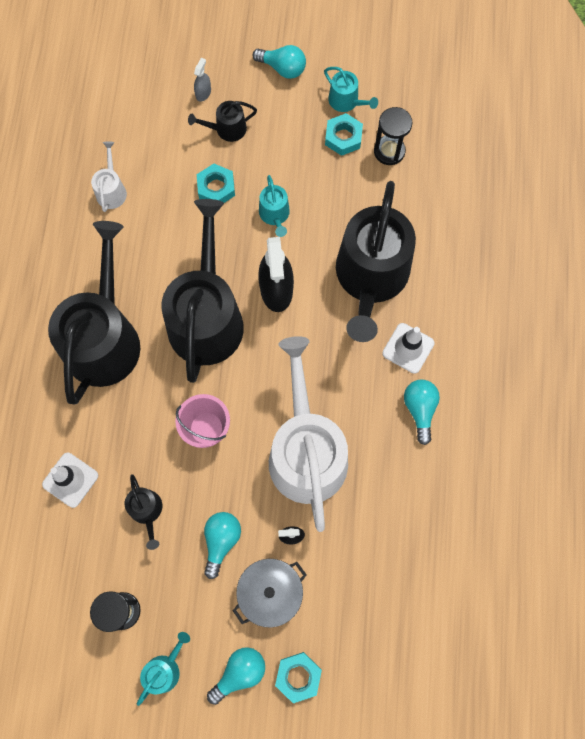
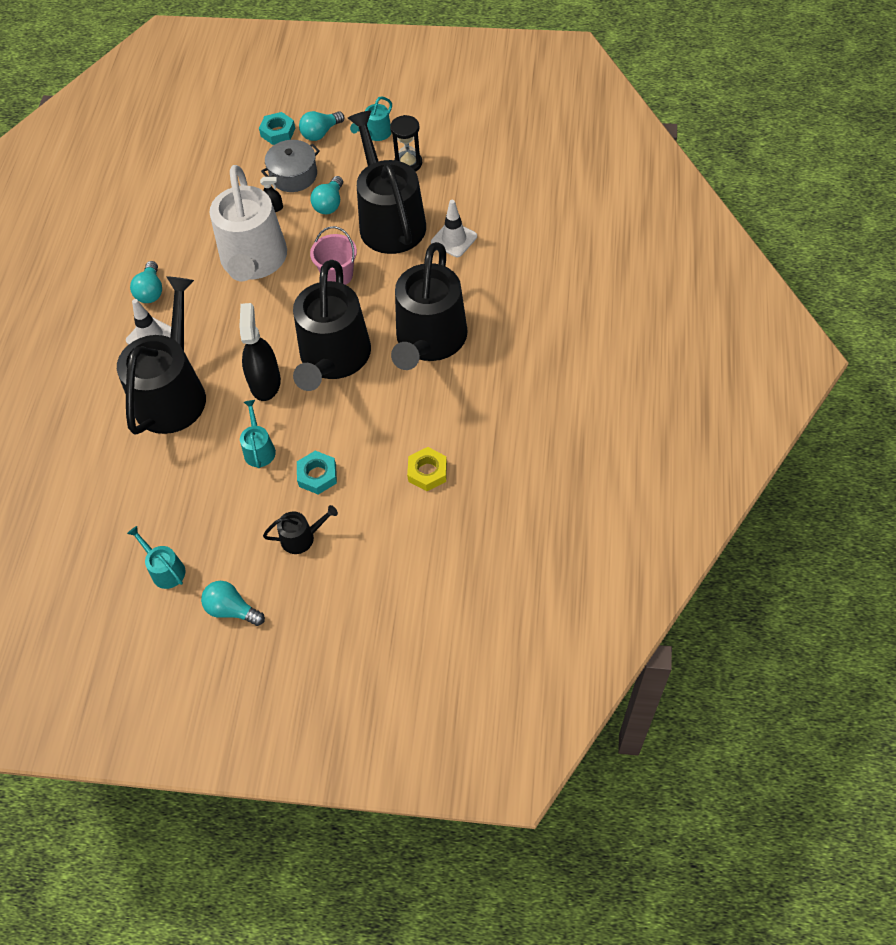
camera: 175 degrees left, 15 degrees down
(111, 190) = (427, 472): white watering can -> yellow nut
(147, 511) = (389, 221): black watering can -> black watering can, size x2.38
(203, 93) = (326, 579): grey spray bottle -> none
(343, 137) = (175, 529): turquoise nut -> none
(389, 151) = (129, 514): black hourglass -> none

